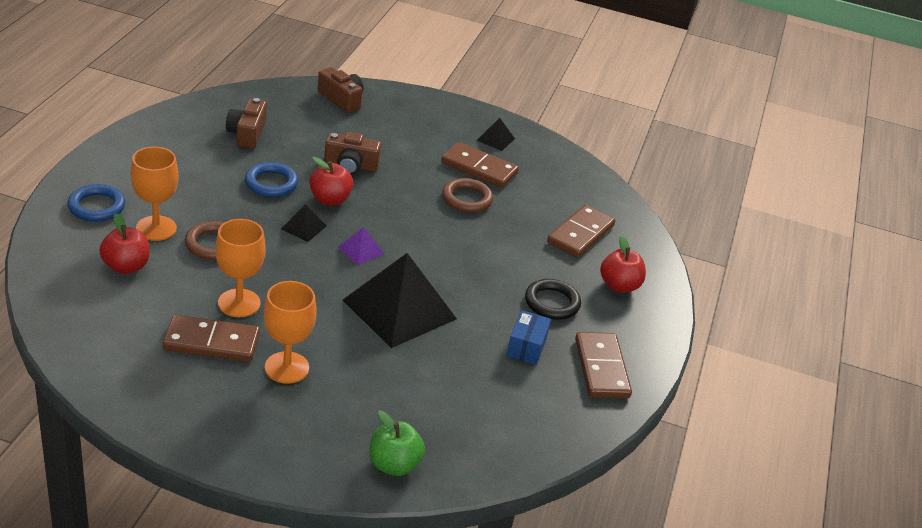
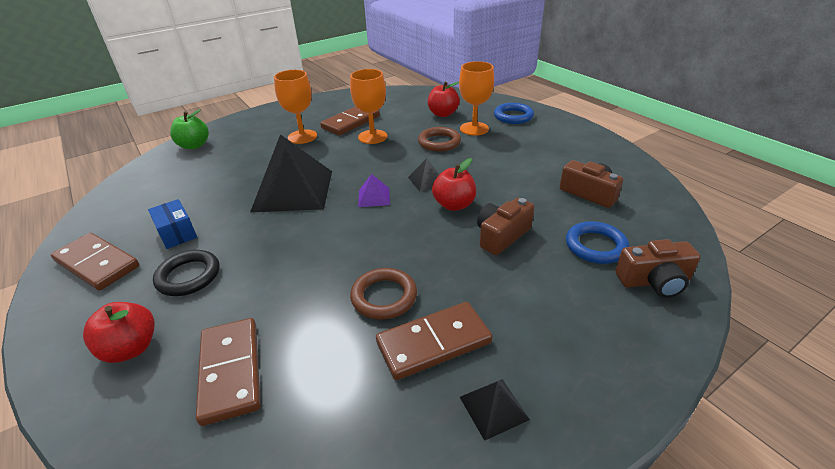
camera: 135 degrees right, 0 degrees up
(271, 183) = (499, 183): blue ring -> blue ring (595, 246)

